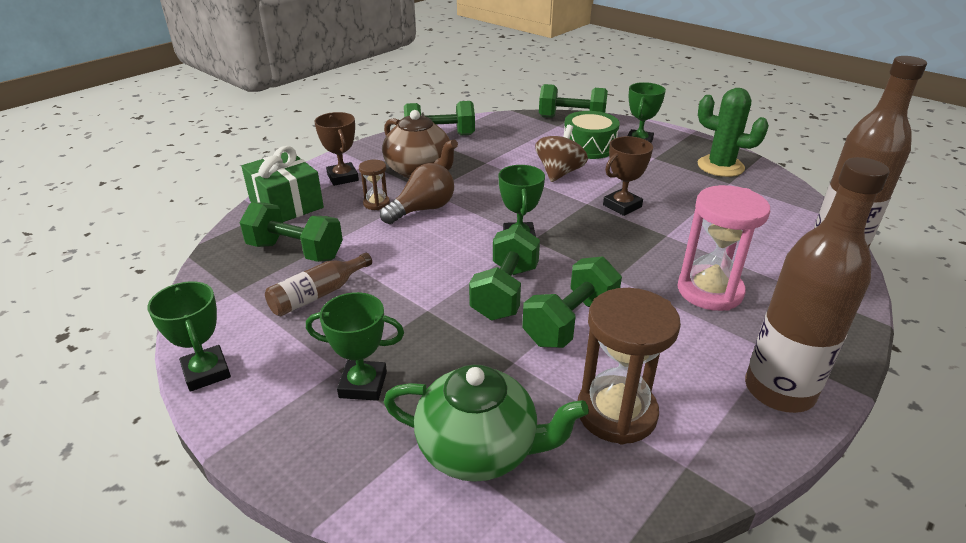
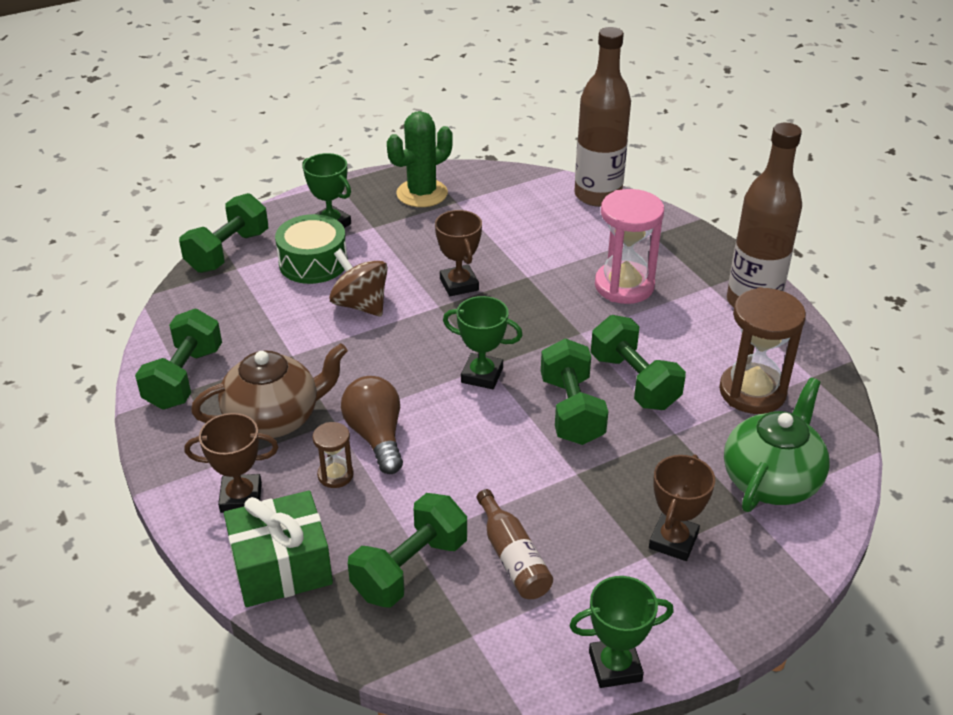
camera: 70 degrees left, 5 degrees up
(363, 384) = (673, 541): green trophy -> brown trophy
(505, 292) = (572, 410): green dumbbell -> green dumbbell turned 45 degrees clockwise

